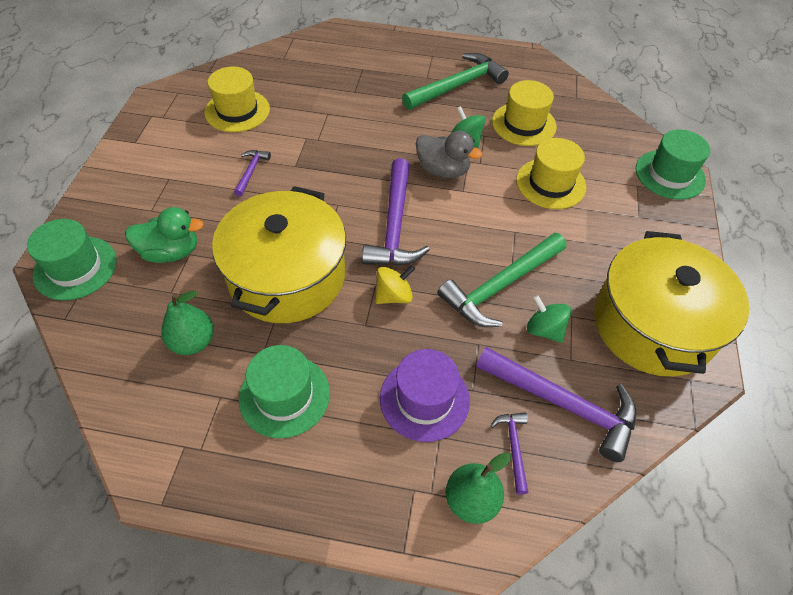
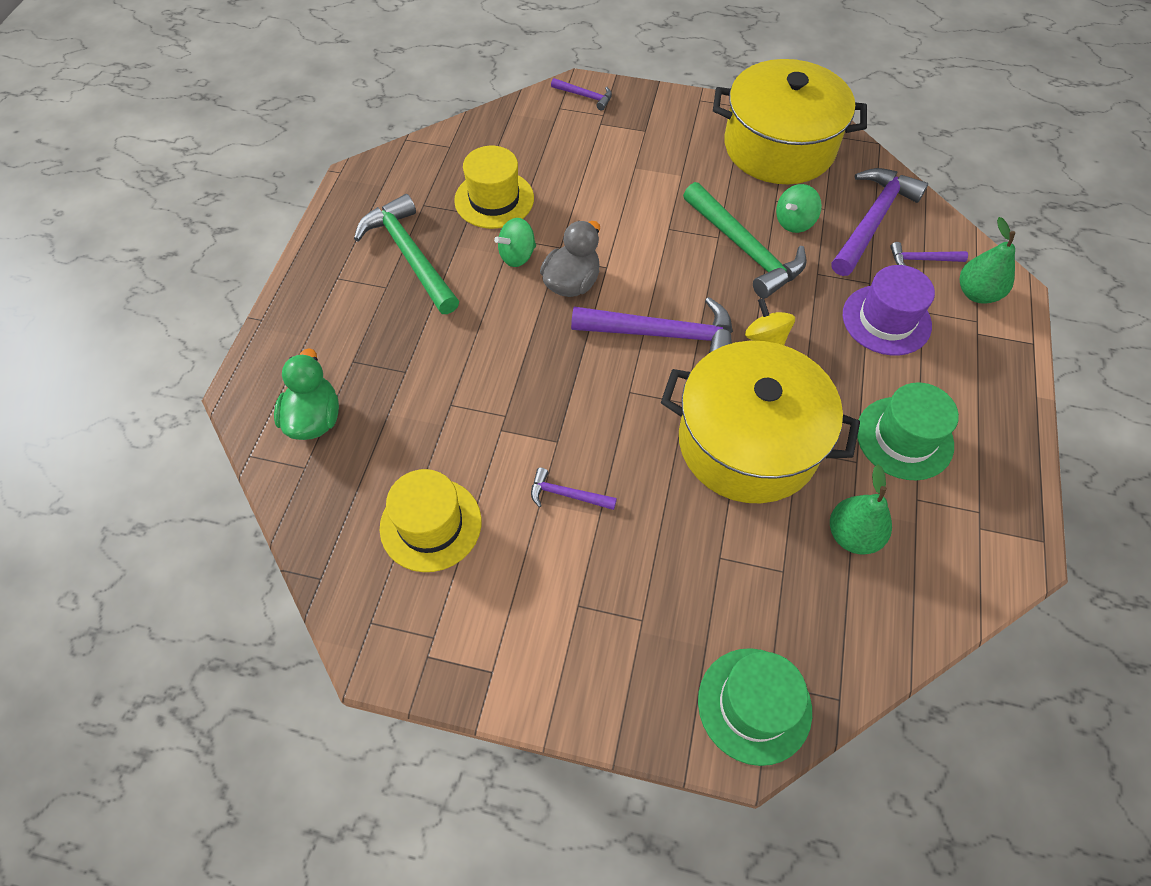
camera: 85 degrees left, 5 degrees up
(171, 252) = (718, 580): green duck -> green duck (314, 419)
(550, 183) = (596, 190): yellow hat -> none
(670, 174) = (585, 96): green hat -> purple hammer

